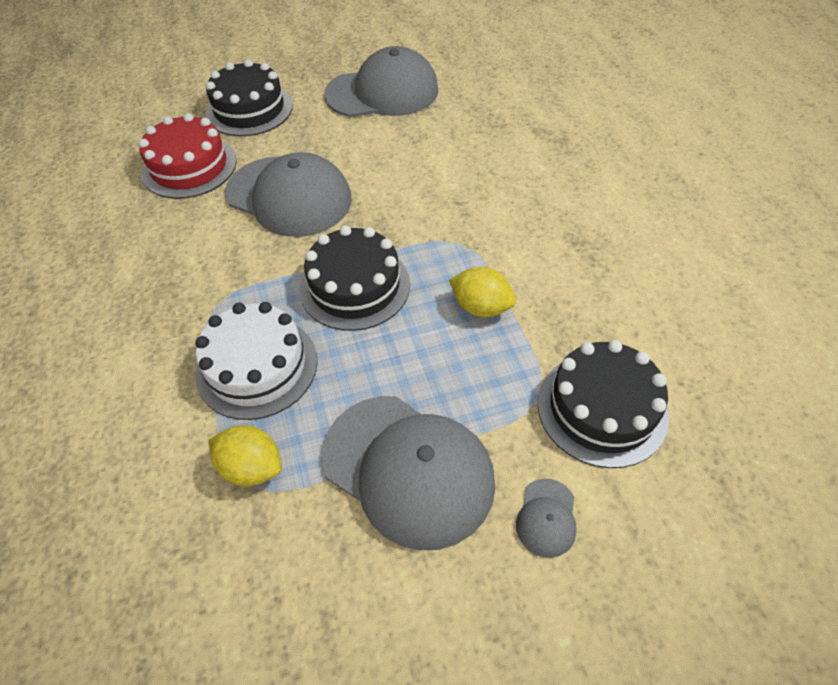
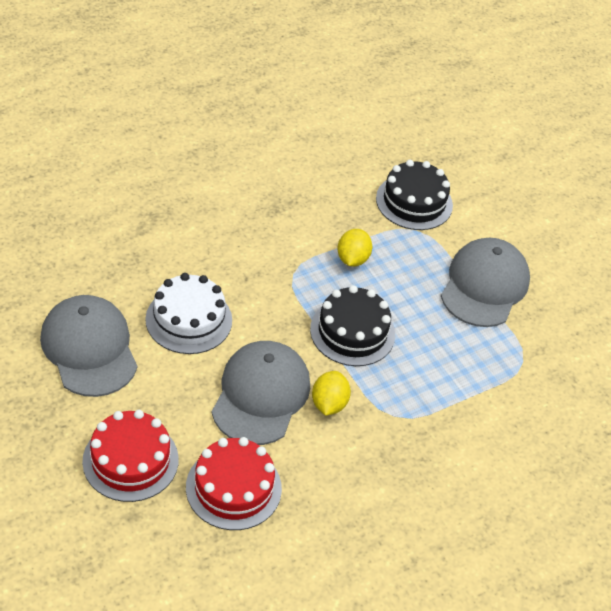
camera: 110 degrees left, 5 degrees down
(249, 109) = (130, 460): black cake -> red cake
(252, 467) = (512, 361): yellow lemon -> yellow lemon (329, 404)
(257, 366) = (440, 376): white cake -> white cake (189, 320)
(546, 517) = (490, 226): grey cap -> none

